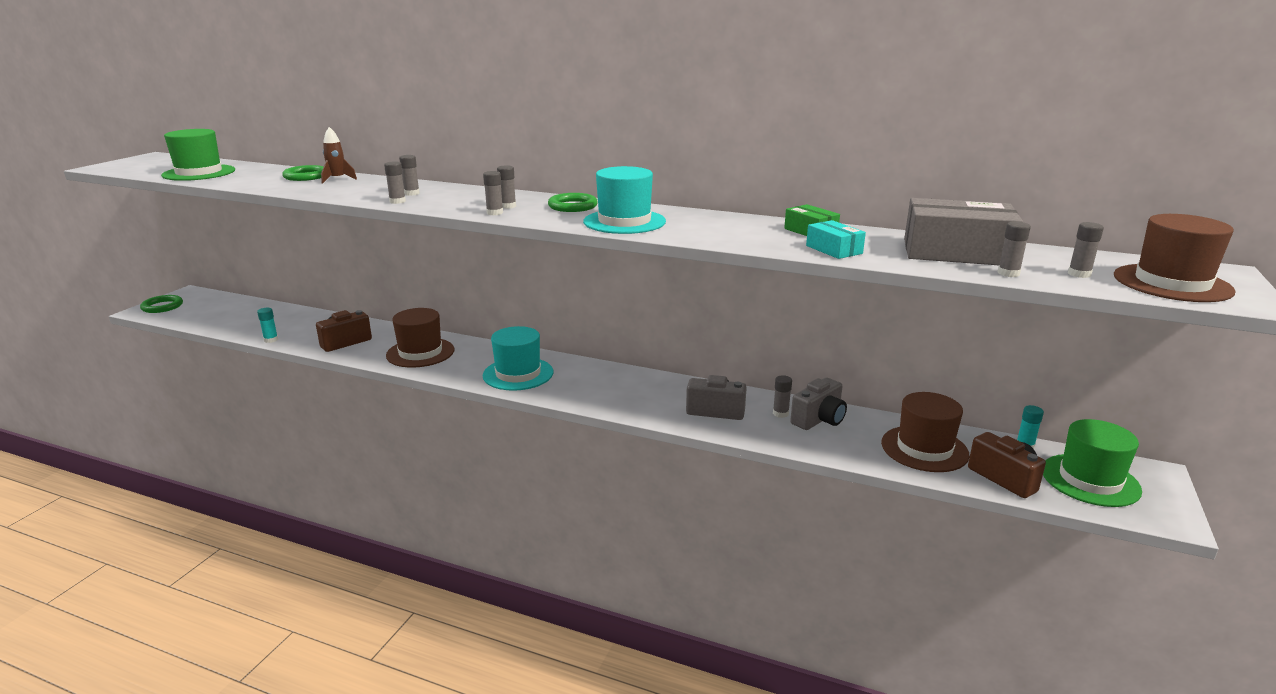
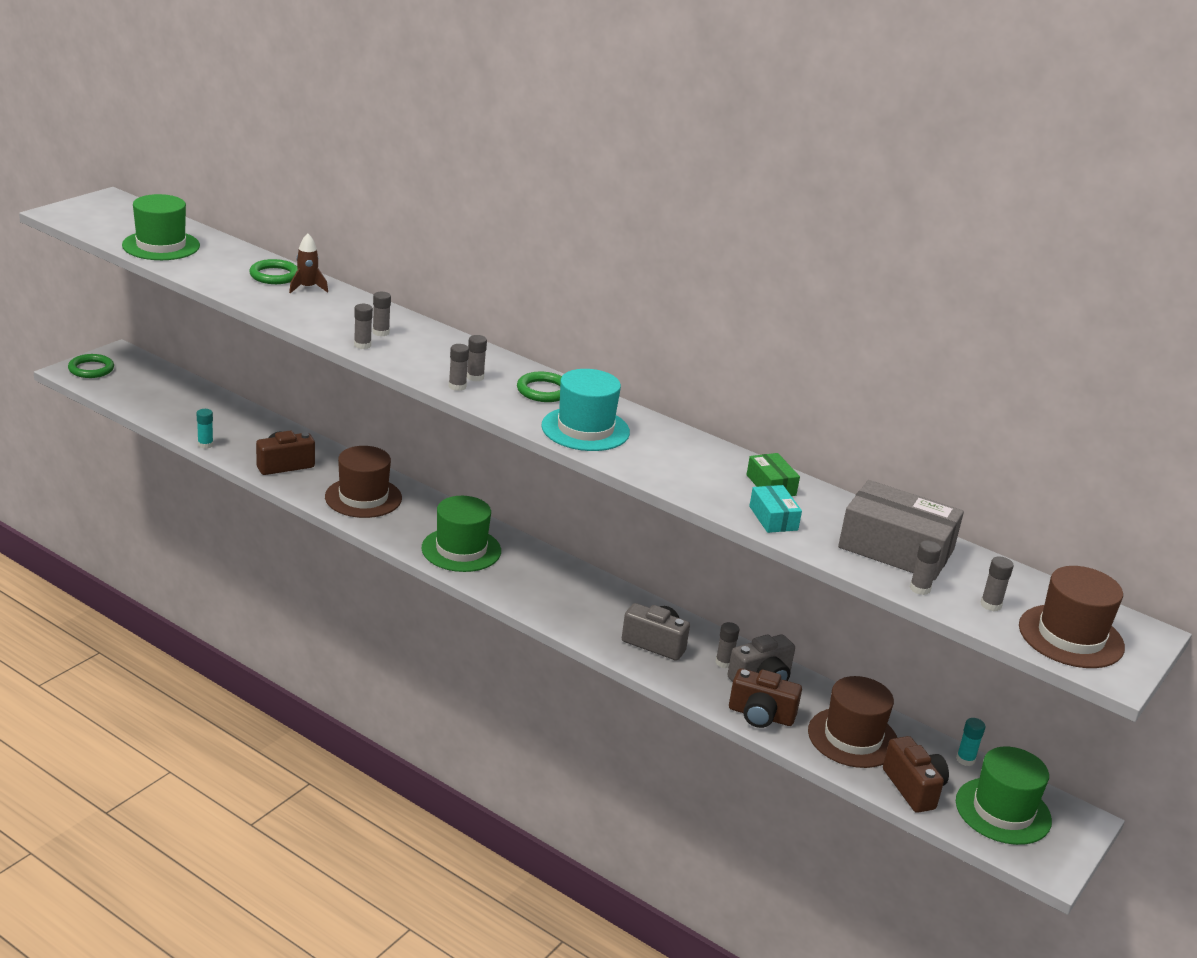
camera: 10 degrees right, 5 degrees up
(518, 374) = (461, 549): turquoise hat -> green hat
(837, 447) = (761, 715): none -> brown camera

